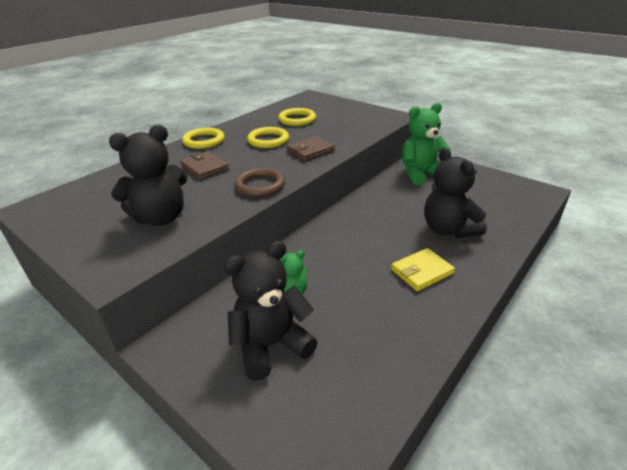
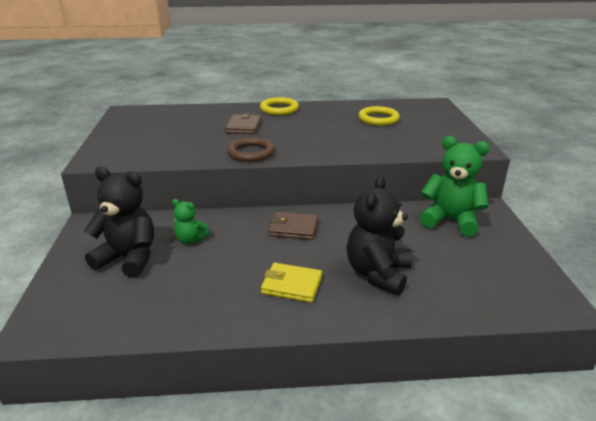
camera: 45 degrees right, 5 degrees down
(161, 218) = (164, 144): black teddy bear -> none
(268, 140) = (322, 125): yellow ring -> none
(310, 151) = (335, 146): brown wallet -> brown wallet (293, 228)

